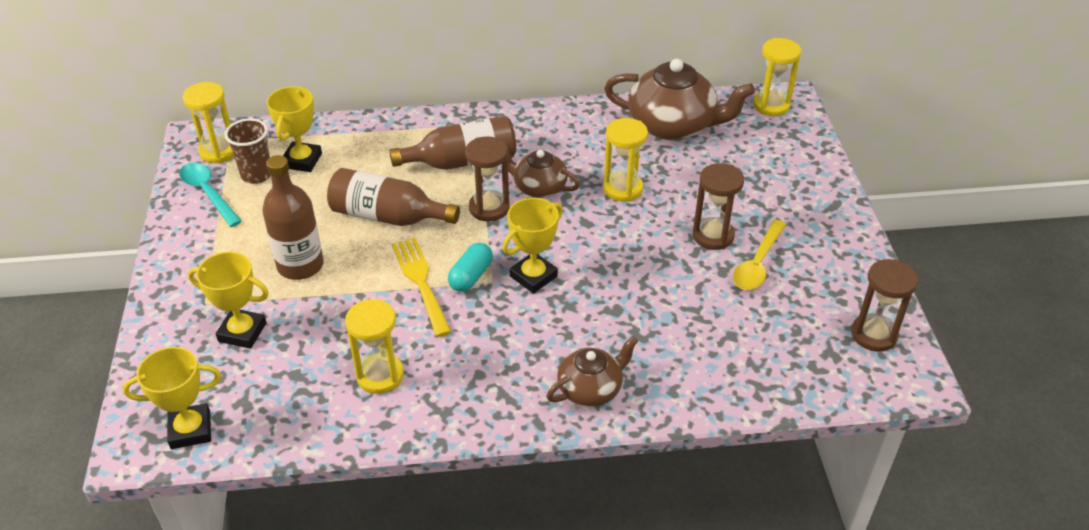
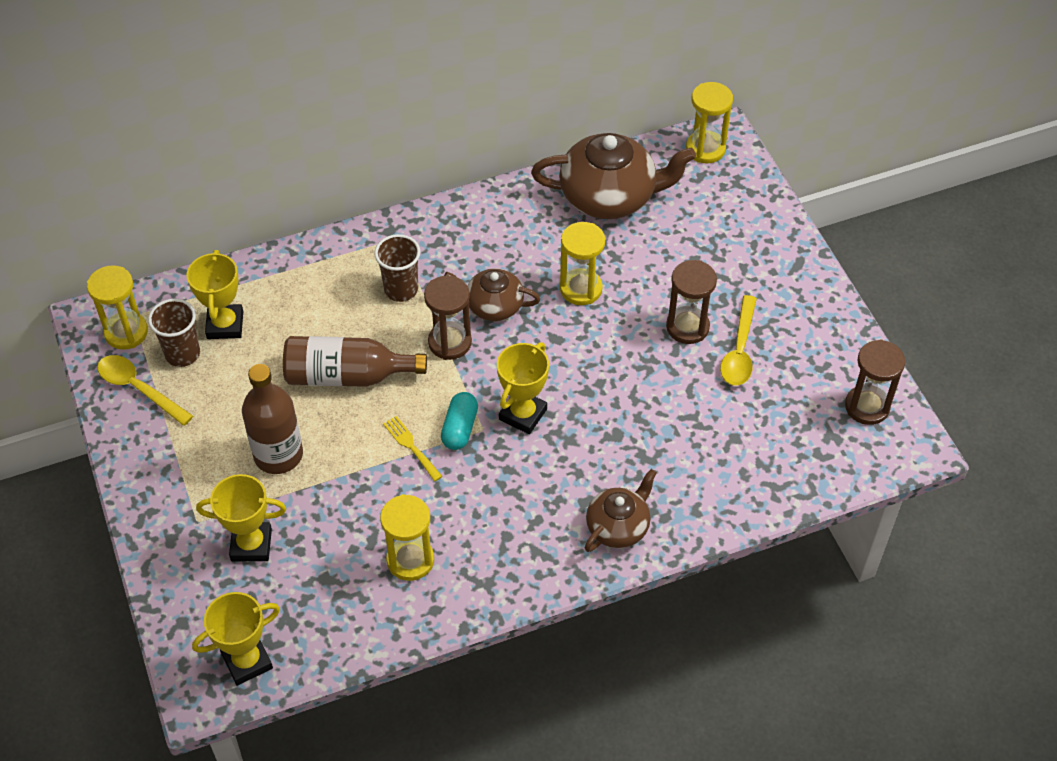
camera: 15 degrees left, 10 degrees up
(208, 193) = (139, 389): turquoise spoon -> yellow spoon
(420, 282) = (411, 446): yellow fork -> yellow fork, size x0.60
(462, 161) = (401, 289): brown bottle -> brown cup

